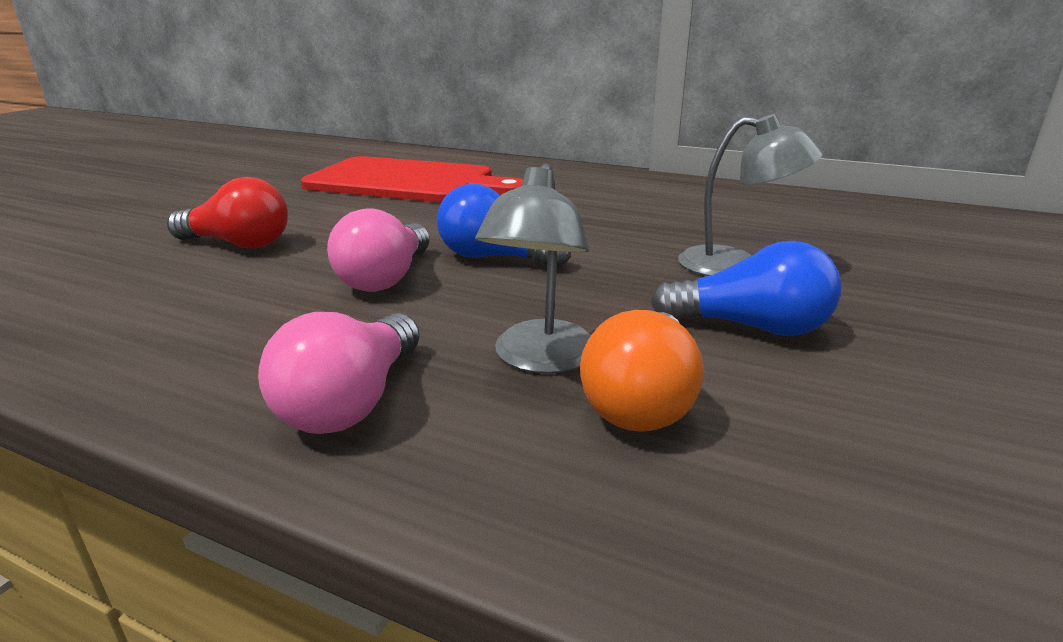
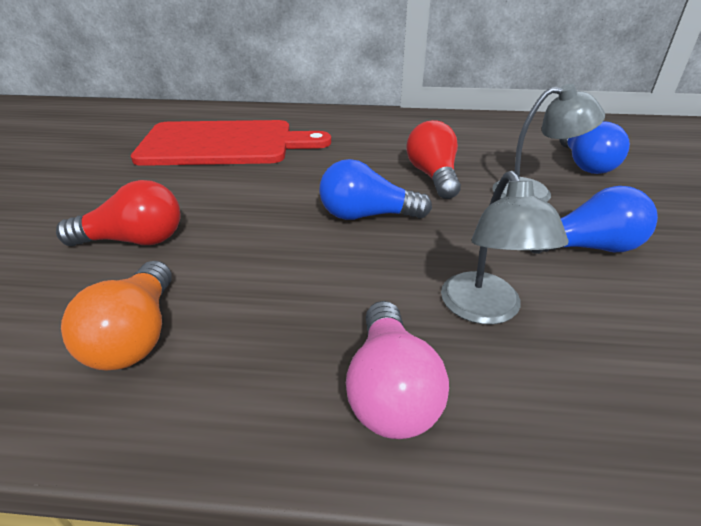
camera: 20 degrees left, 10 degrees up
(386, 278) = (301, 254): pink light bulb -> none
(616, 234) = (433, 176): none -> red light bulb
(642, 400) = (580, 330): orange light bulb -> orange light bulb (136, 335)
(847, 248) = (585, 164): none -> blue light bulb

